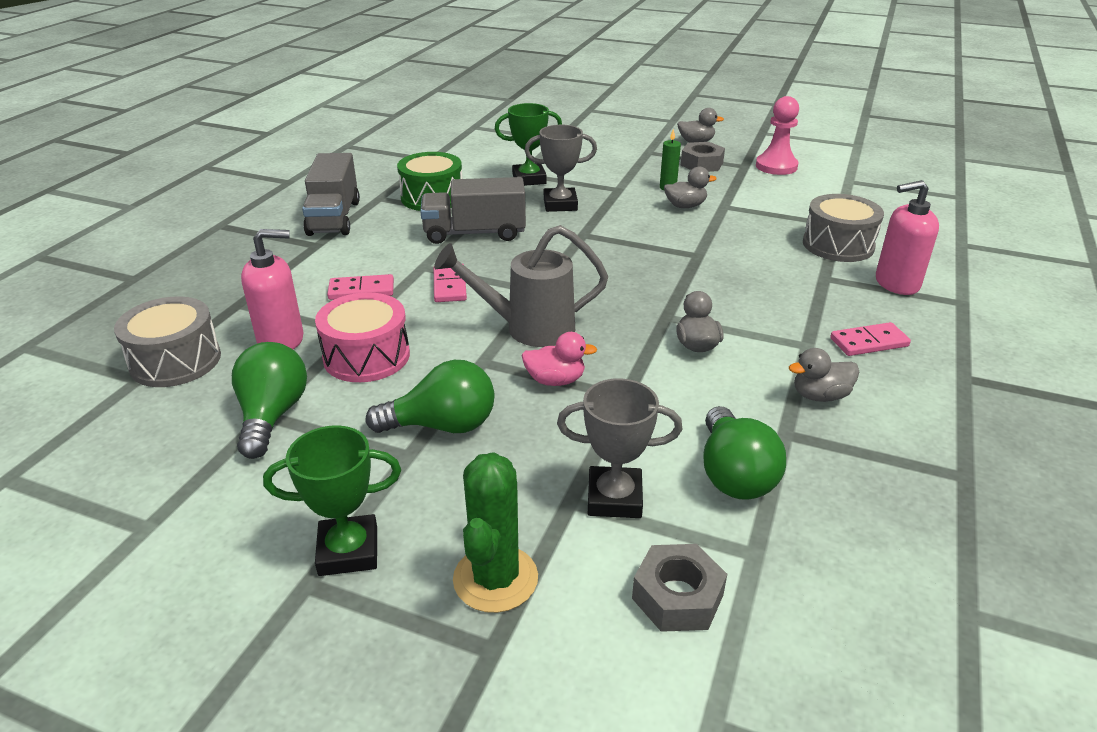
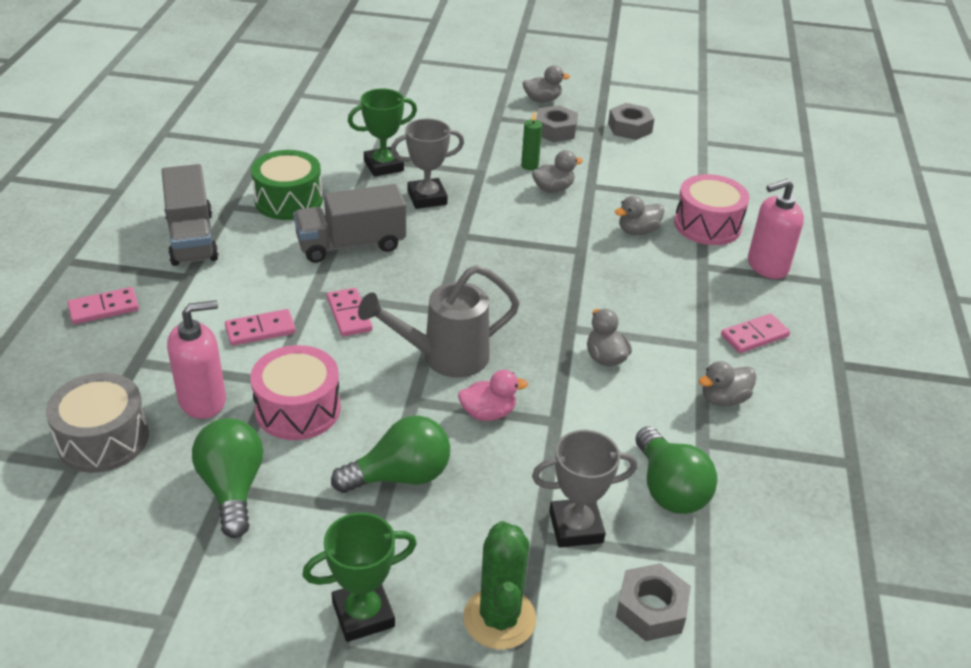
camera: 15 degrees left, 5 degrees up
(231, 262) = (104, 308): none -> pink domino
(762, 244) = (638, 231): none -> grey duck
(776, 166) = (629, 128): pink pawn -> grey nut
(838, 245) = (707, 225): grey drum -> pink drum

